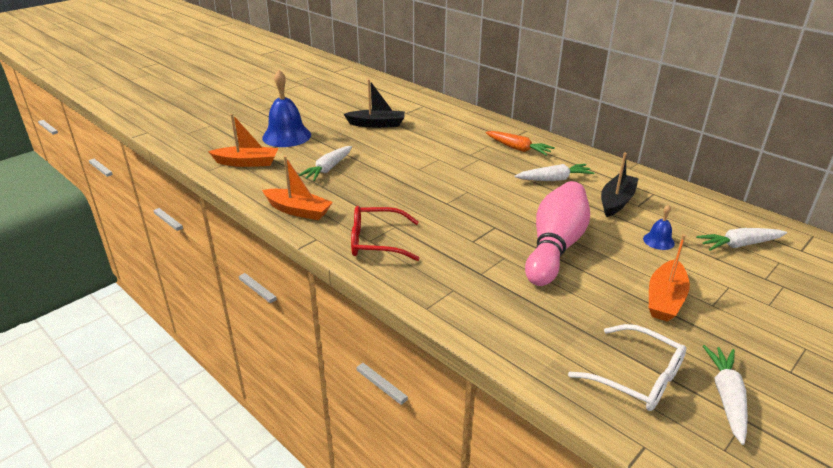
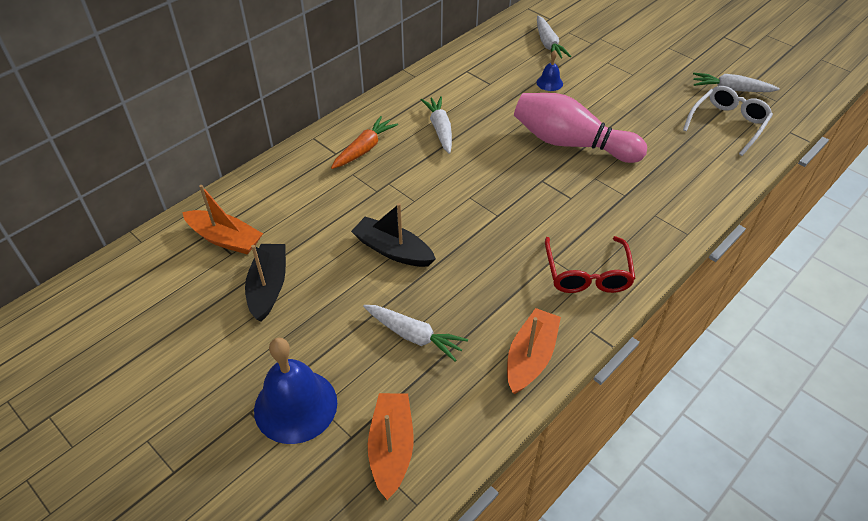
camera: 90 degrees left, 15 degrees up
(616, 201) = (484, 95): black boat -> black boat (393, 250)
(665, 299) = (632, 95): orange boat -> orange boat (225, 239)

